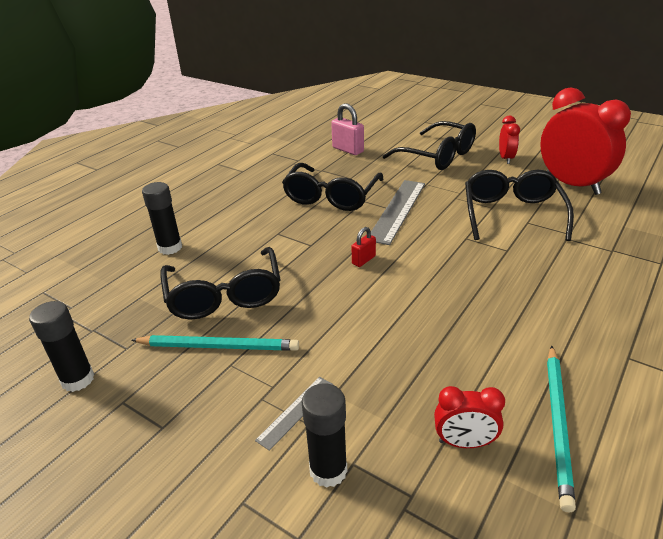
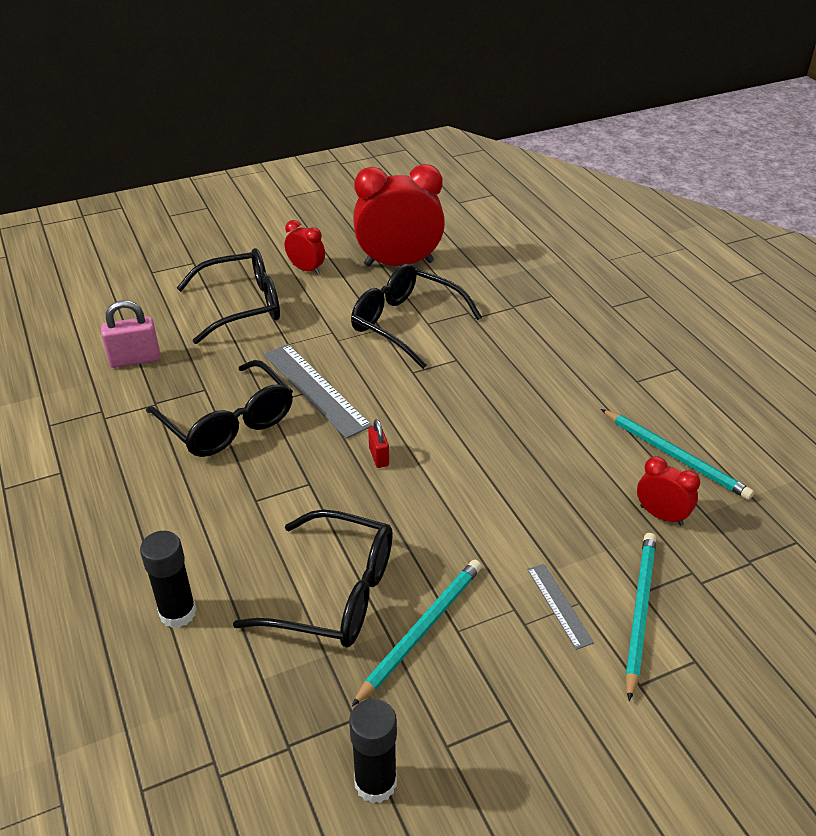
camera: 60 degrees left, 5 degrees up
(328, 470) = (639, 611): black glue stick -> turquoise pencil
(464, 442) = (661, 515): red clock -> red clock turned 90 degrees counterclockwise

